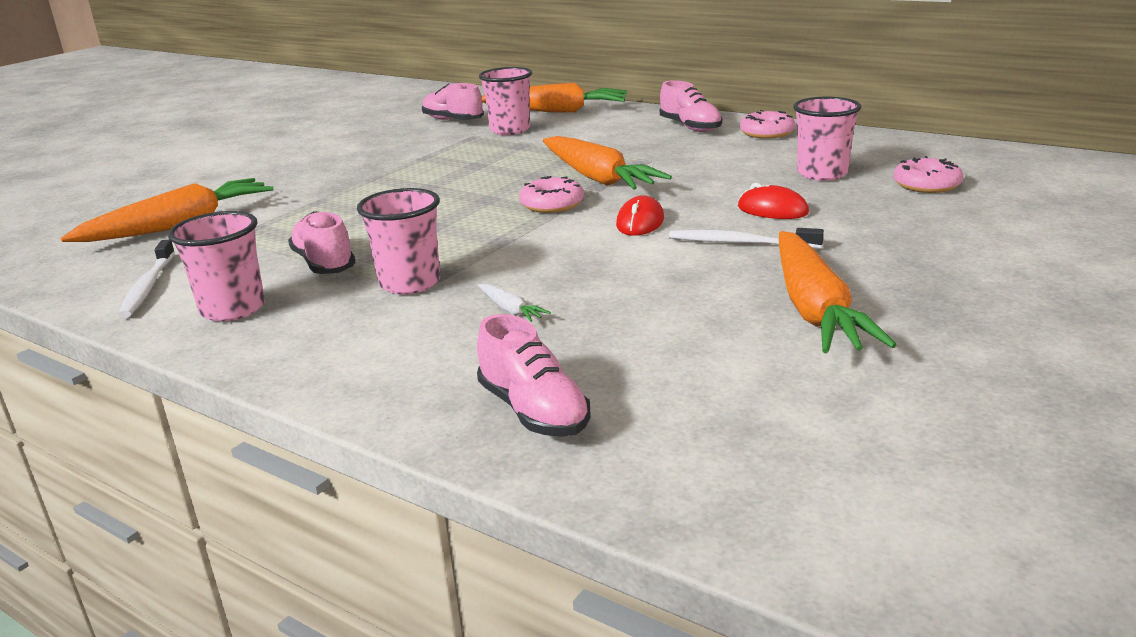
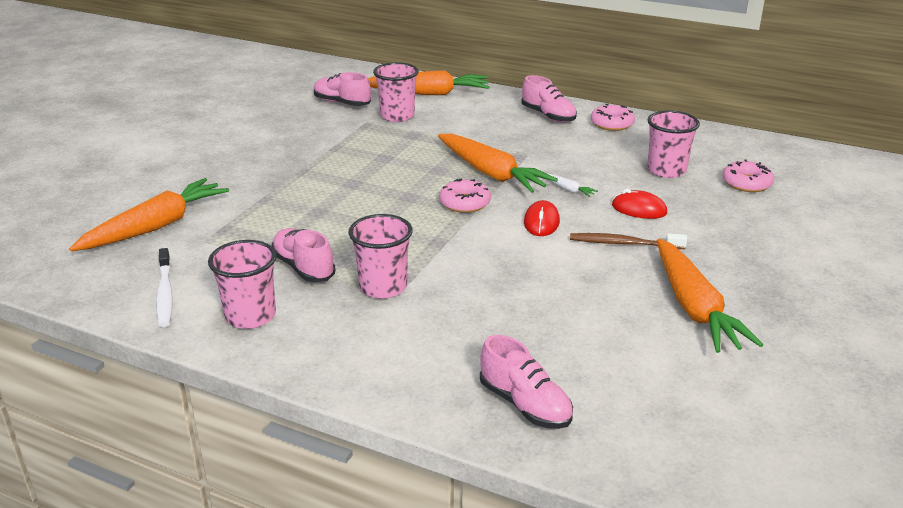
camera: 10 degrees left, 5 degrees up
(511, 310) = (473, 312): white carrot -> white carrot (568, 189)
(740, 243) = (624, 243): white toothbrush -> brown toothbrush

